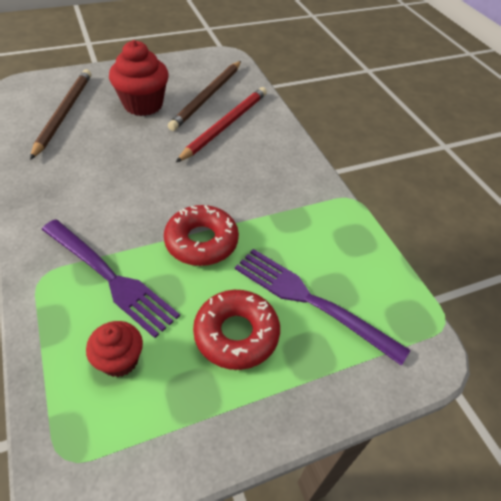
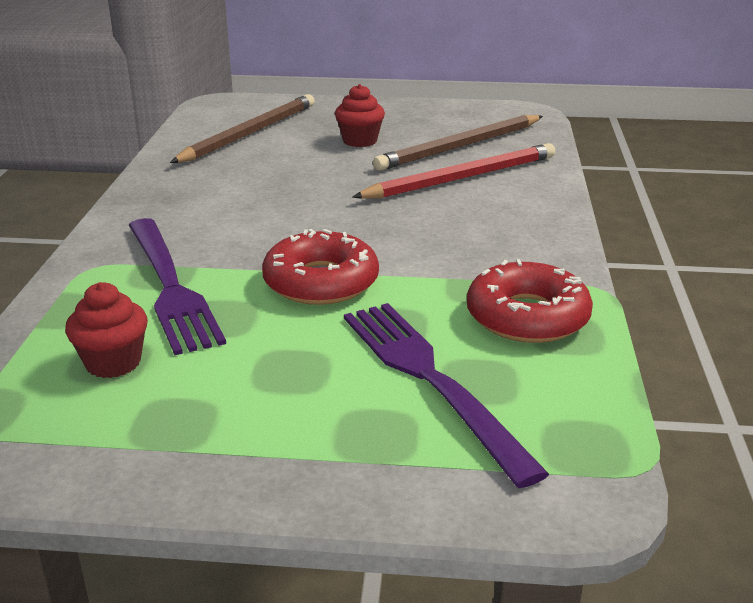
camera: 30 degrees right, 20 degrees down
(143, 105) = (360, 141): red cupcake -> red cupcake, size x0.59
(236, 334) = (286, 382): red donut -> red donut (527, 317)

